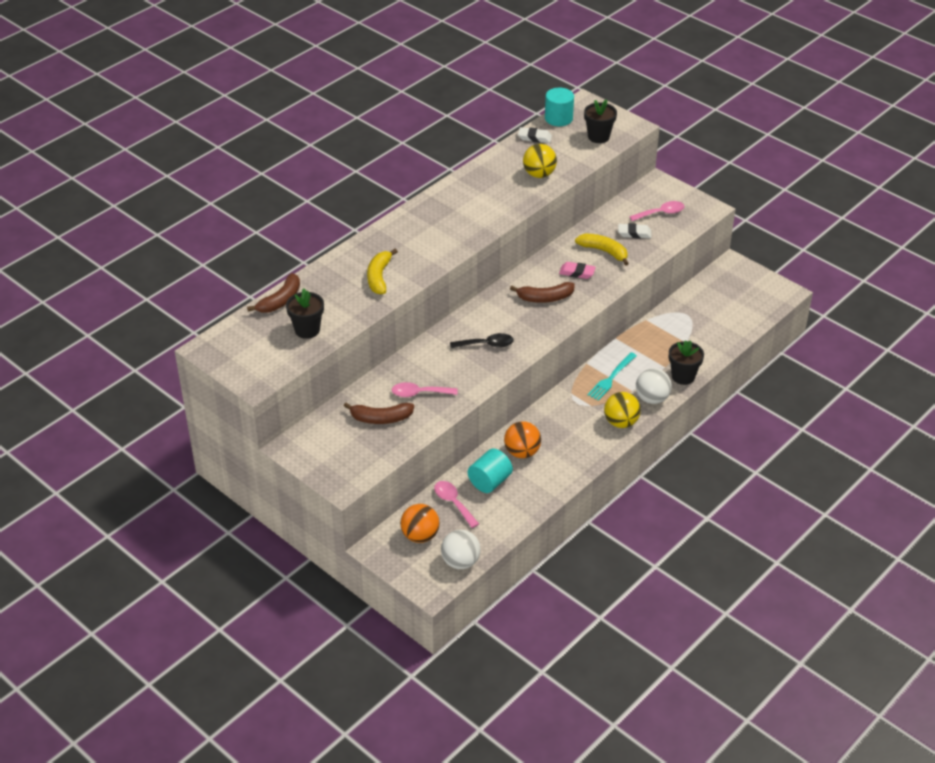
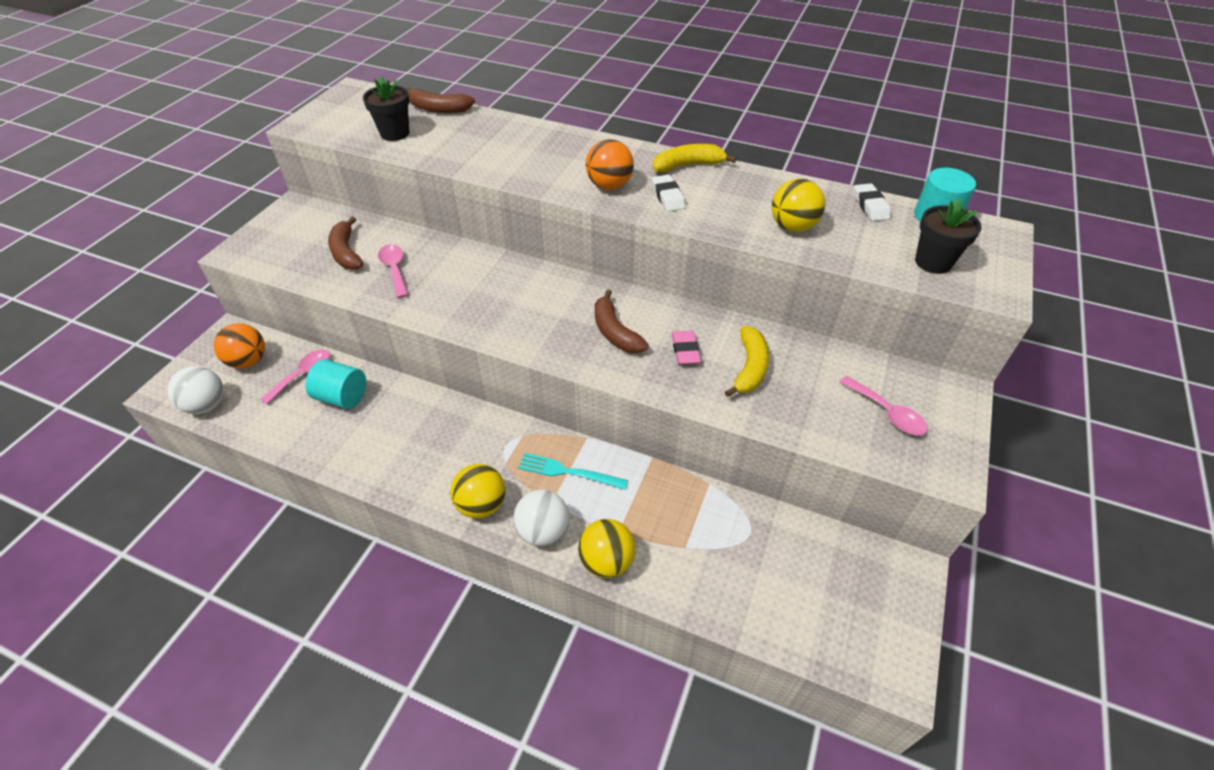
camera: 70 degrees right, 5 degrees up
(379, 277) = (504, 155): yellow banana -> yellow banana (688, 165)
(486, 345) = (499, 301): black spoon -> none
(522, 452) = (399, 414): orange ball -> orange ball (609, 186)
(634, 233) = (814, 392): white eraser -> white eraser (667, 197)
(683, 376) = (606, 561): black flower pot -> yellow ball

